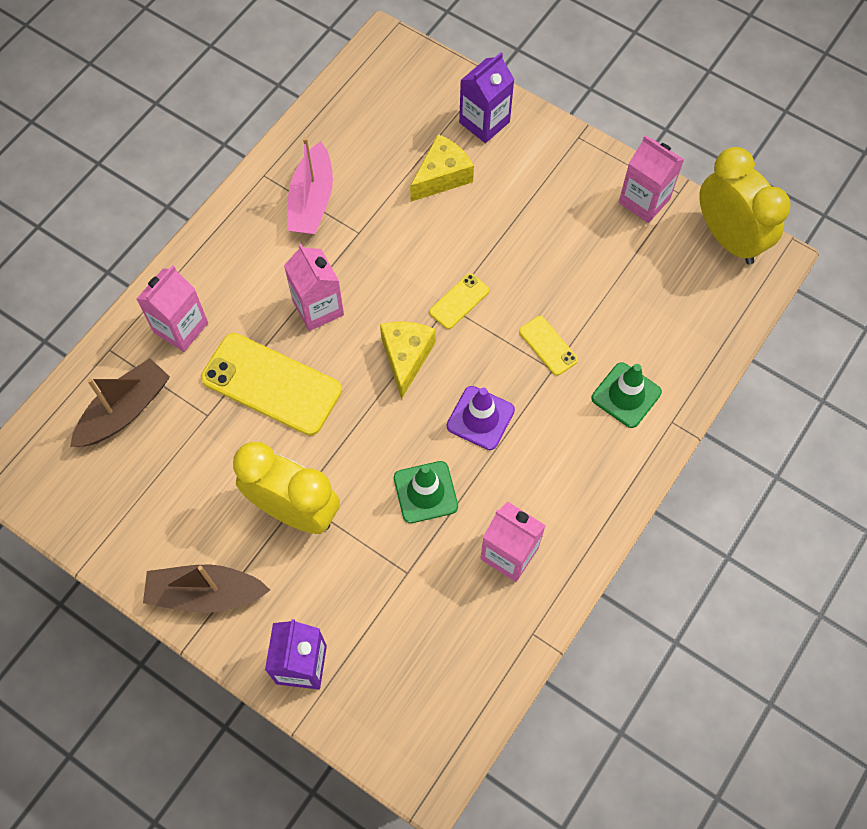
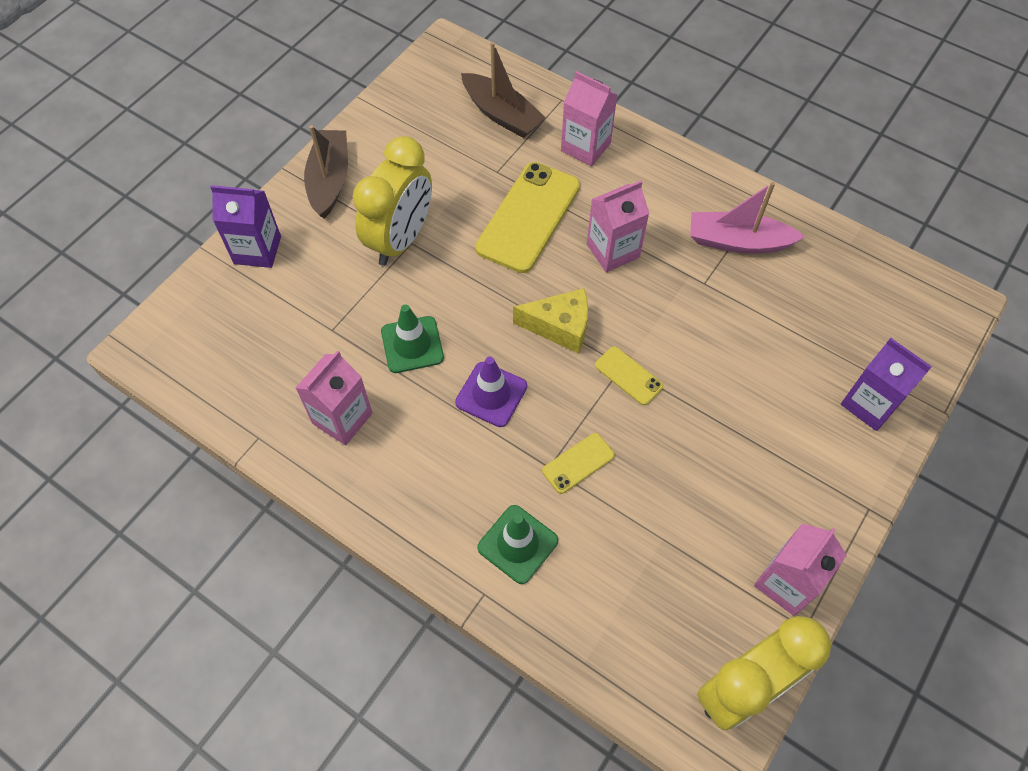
camera: 90 degrees right, 5 degrees down
(442, 176) = (786, 360): yellow cheese -> none

